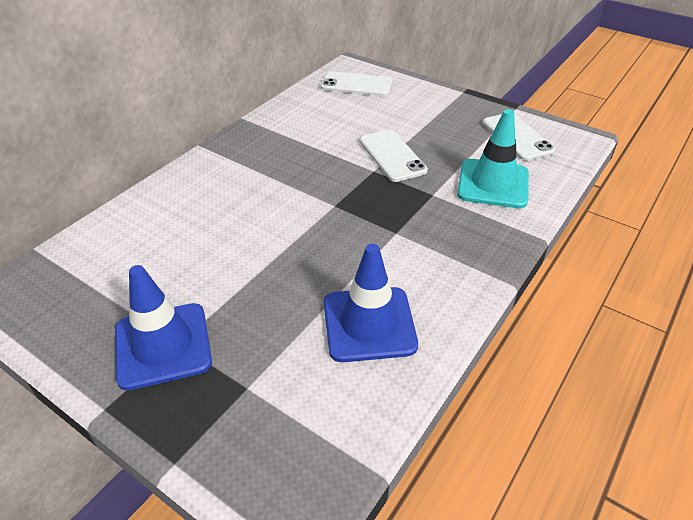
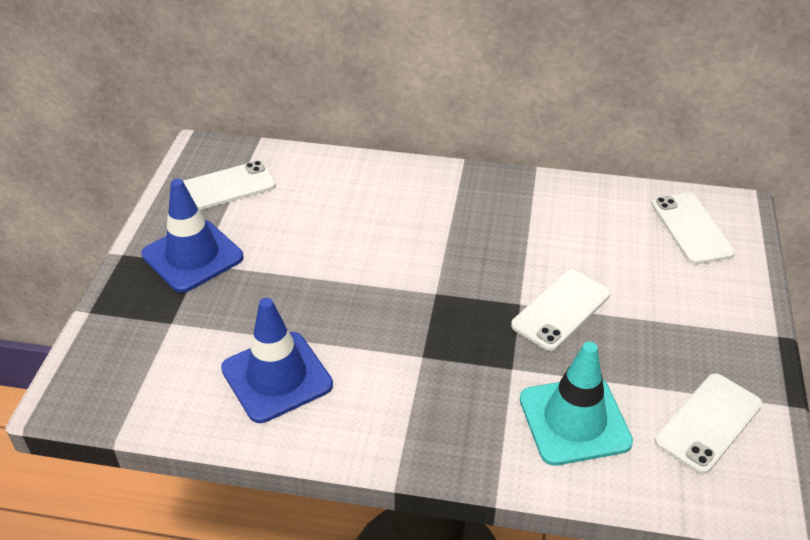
camera: 65 degrees right, 0 degrees up
(82, 293) = (226, 187): none -> white phone

